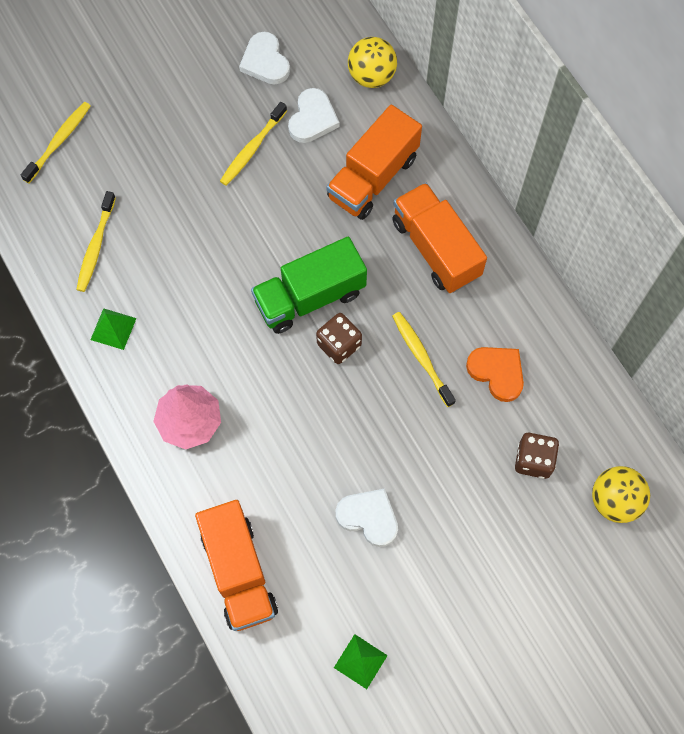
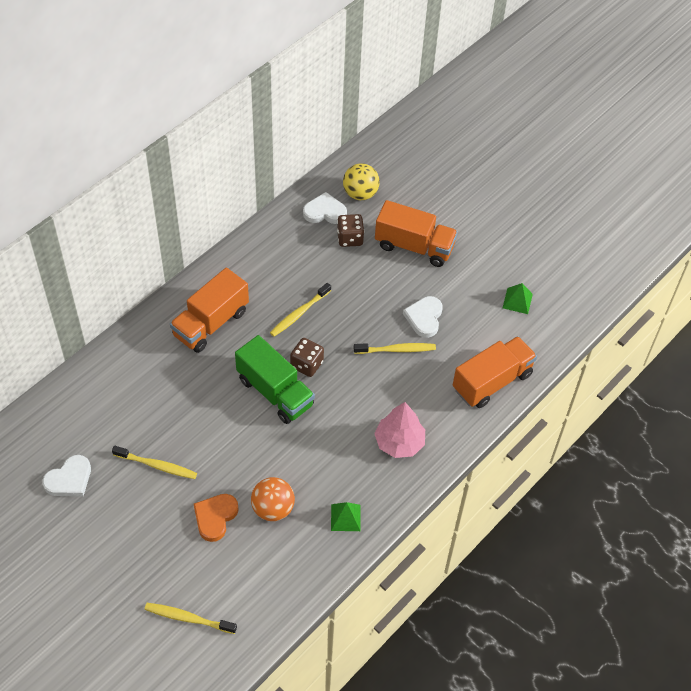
camera: 110 degrees left, 15 degrees down
(96, 246) = (279, 554): yellow toothbrush -> yellow toothbrush (396, 350)
(153, 254) = (273, 509): none -> orange ball
(312, 119) = (118, 430): white heart -> white heart (325, 212)
(371, 76) = (67, 399): yellow ball -> none
(373, 177) = (161, 376): orange truck -> orange truck (414, 246)
(497, 372) = (295, 269): orange heart -> orange heart (215, 517)

